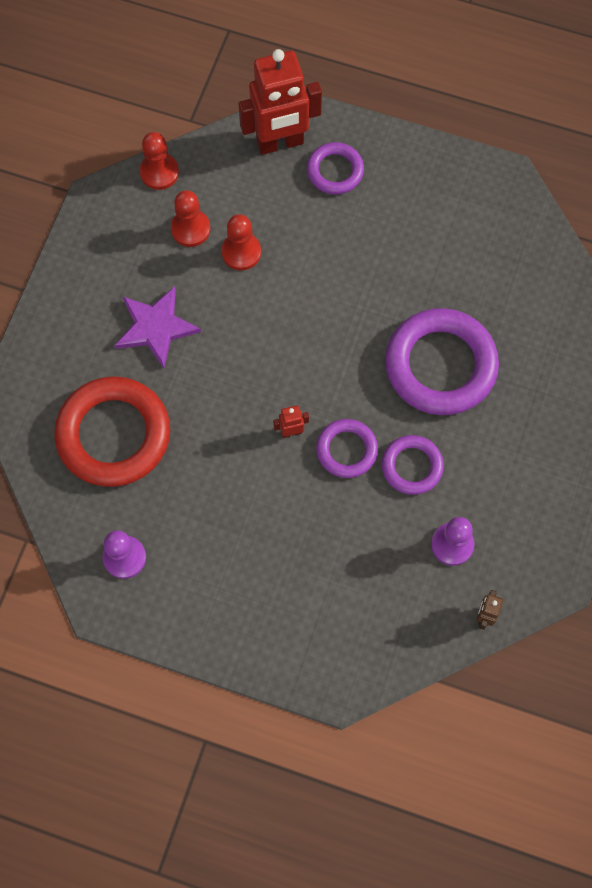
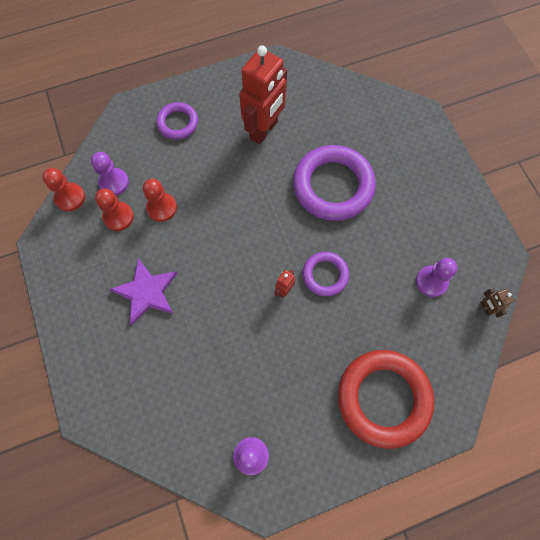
camera: 40 degrees left, 0 degrees up
(114, 435) = (176, 381): red ring -> red ring (383, 398)
(215, 188) = (114, 182): none -> purple pawn
(280, 143) = (131, 130): red robot -> red robot (264, 130)
(412, 466) = (369, 255): purple ring -> none

